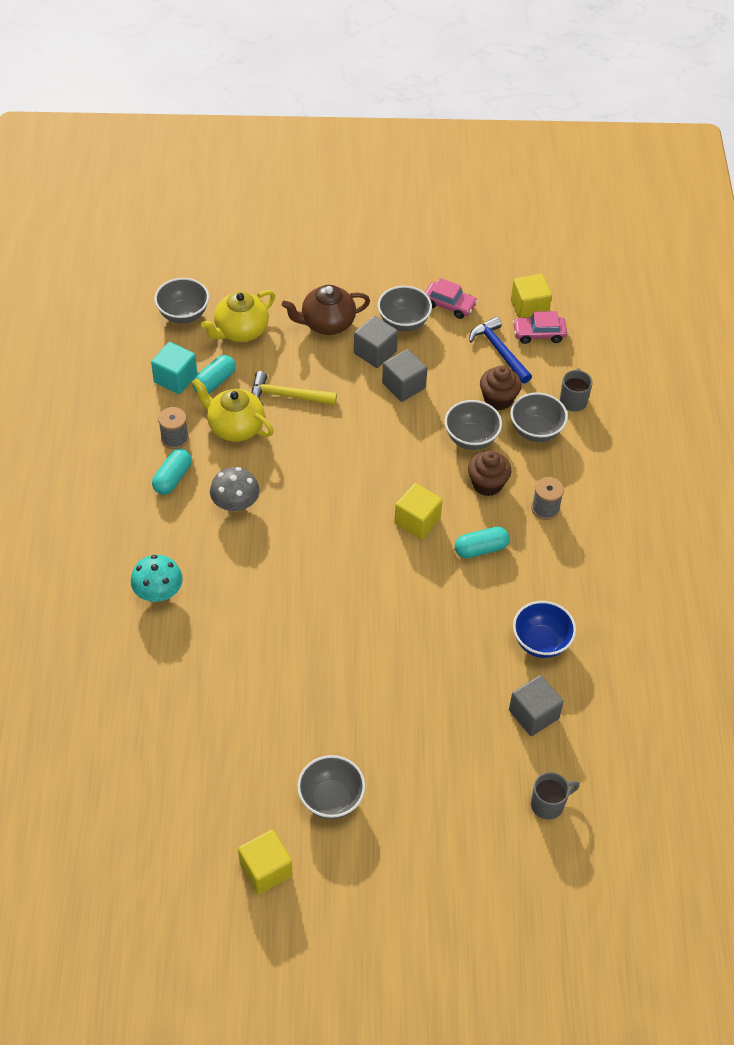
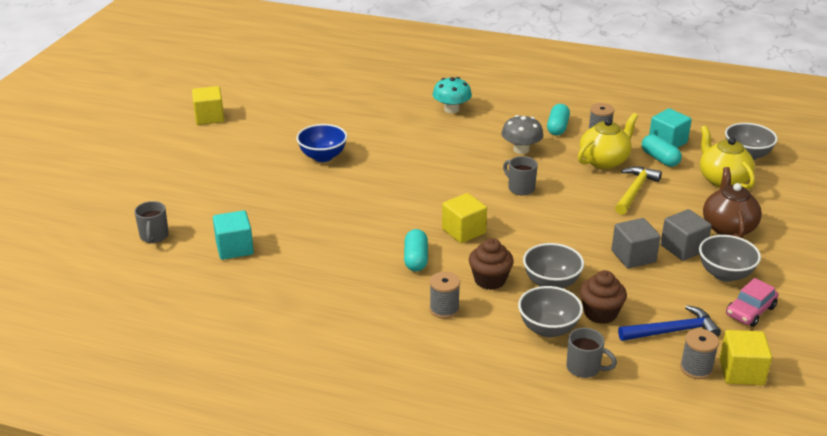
camera: 110 degrees right, 20 degrees down
(172, 478) = (557, 127): turquoise capsule -> turquoise capsule turned 60 degrees clockwise
(318, 489) = (520, 188): none -> grey mug
(331, 799) = (238, 147): grey bowl -> none
(533, 714) = (234, 248): grey cube -> turquoise cube
(539, 334) = (696, 368): pink car -> grey spool
(541, 642) = (299, 269): blue bowl -> blue bowl (323, 156)

